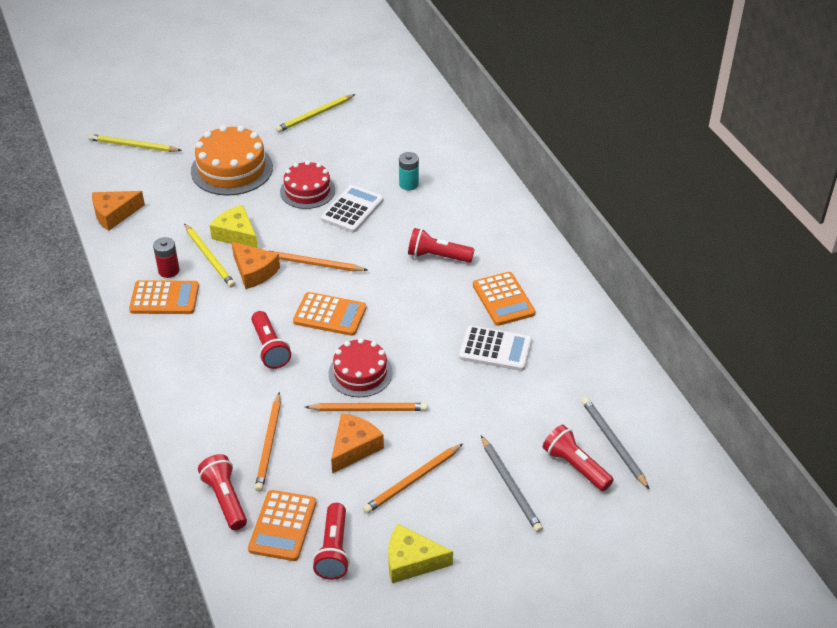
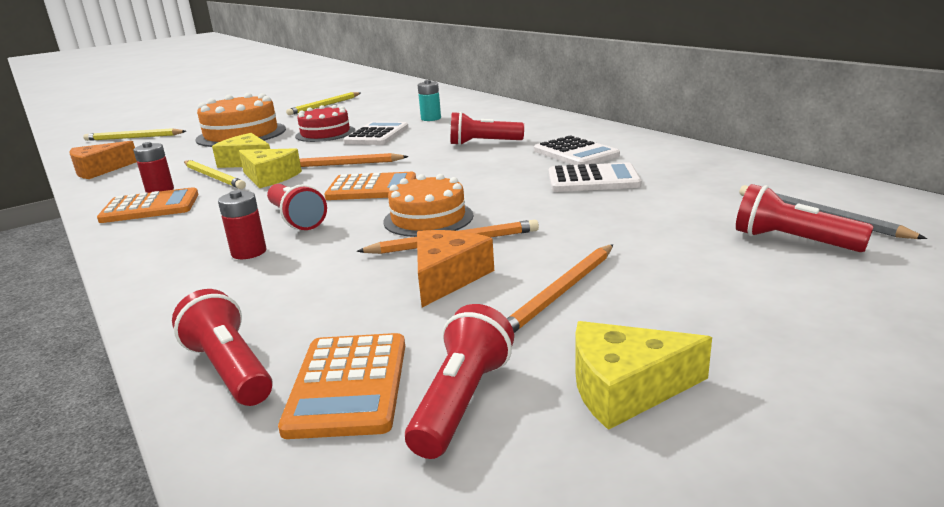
camera: 10 degrees left, 20 degrees down
(236, 384) = (249, 252): none -> red battery
(254, 271) = (270, 177): orange cheese -> yellow cheese
(269, 444) = (307, 295): orange pencil -> none
(333, 550) = (462, 401): red flashlight -> red flashlight turned 150 degrees counterclockwise
(360, 373) = (428, 218): red cake -> orange cake
(503, 299) = (575, 153): orange calculator -> white calculator
(510, 485) = (718, 272): grey pencil -> none

